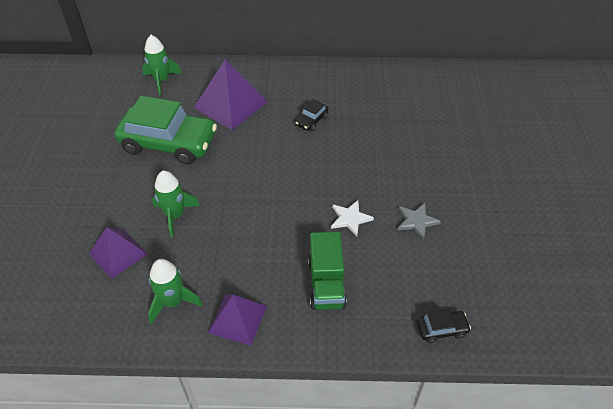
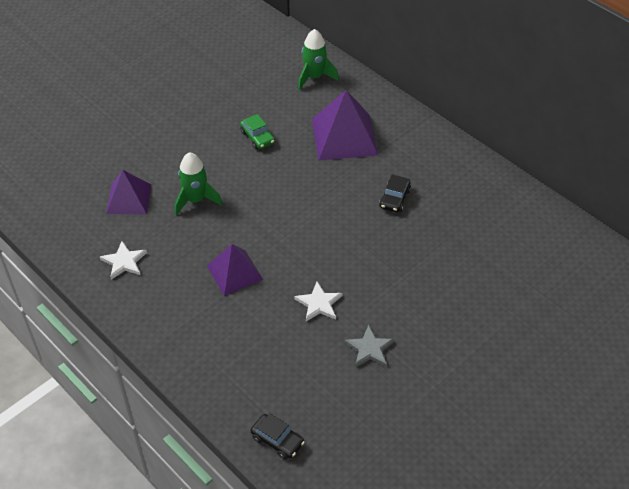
camera: 45 degrees right, 0 degrees up
(169, 143) = (257, 137): green car -> green car, size x0.41
(173, 302) = (124, 262): green rocket -> white star
(237, 319) = (150, 309): purple pyramid -> purple pyramid (235, 272)
(311, 120) = (394, 199): black car -> black car turned 60 degrees counterclockwise
(326, 283) = (238, 336): green truck -> none

